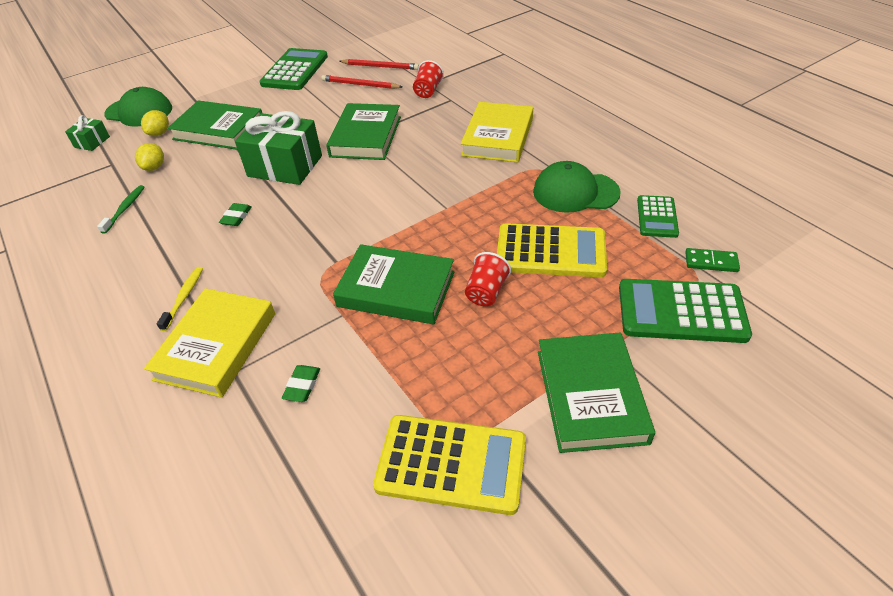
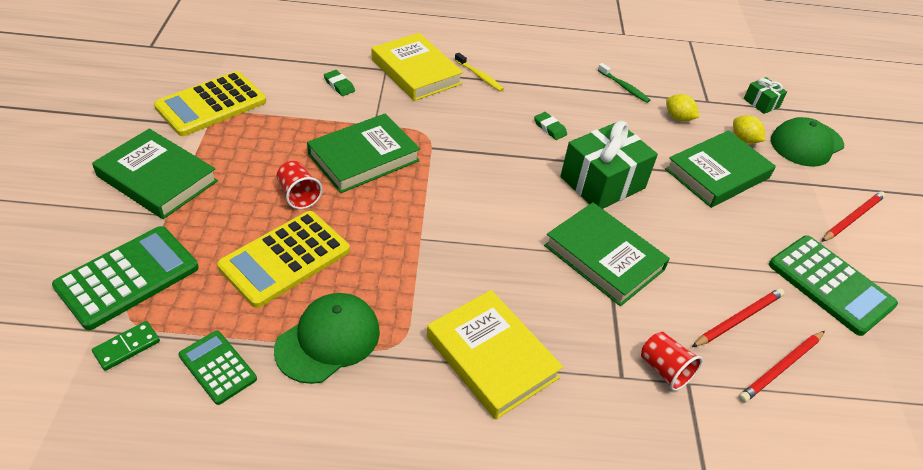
camera: 120 degrees right, 0 degrees up
(218, 78) = (852, 218): none -> red pencil

